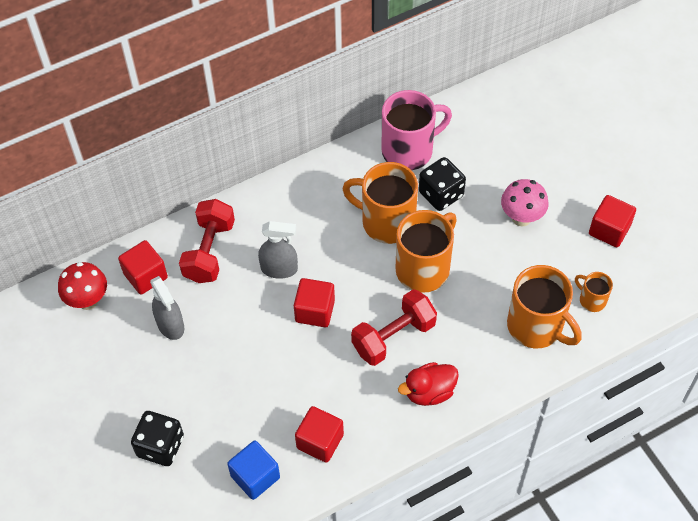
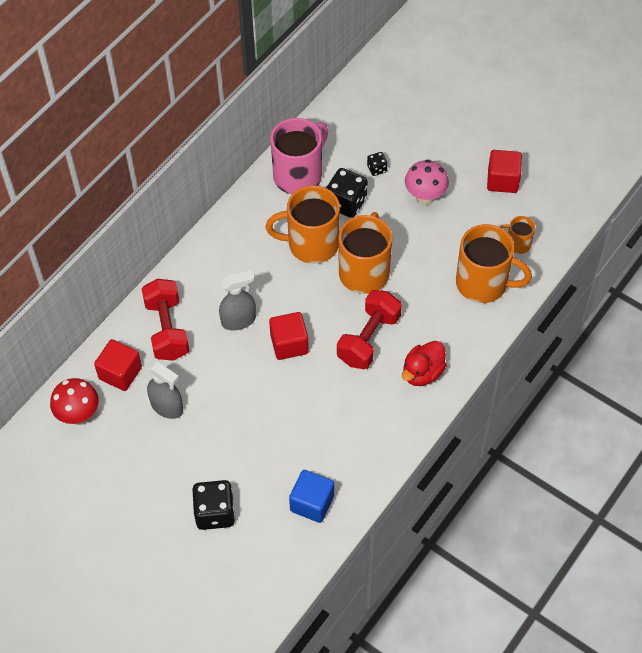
camera: 25 degrees left, 0 degrees up
(320, 441) = (352, 451): red cube -> none
(488, 172) = (377, 169): none -> black dice

